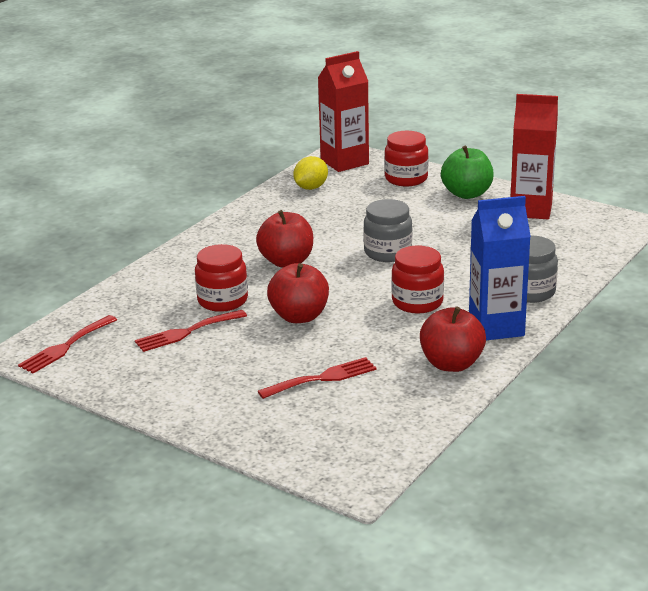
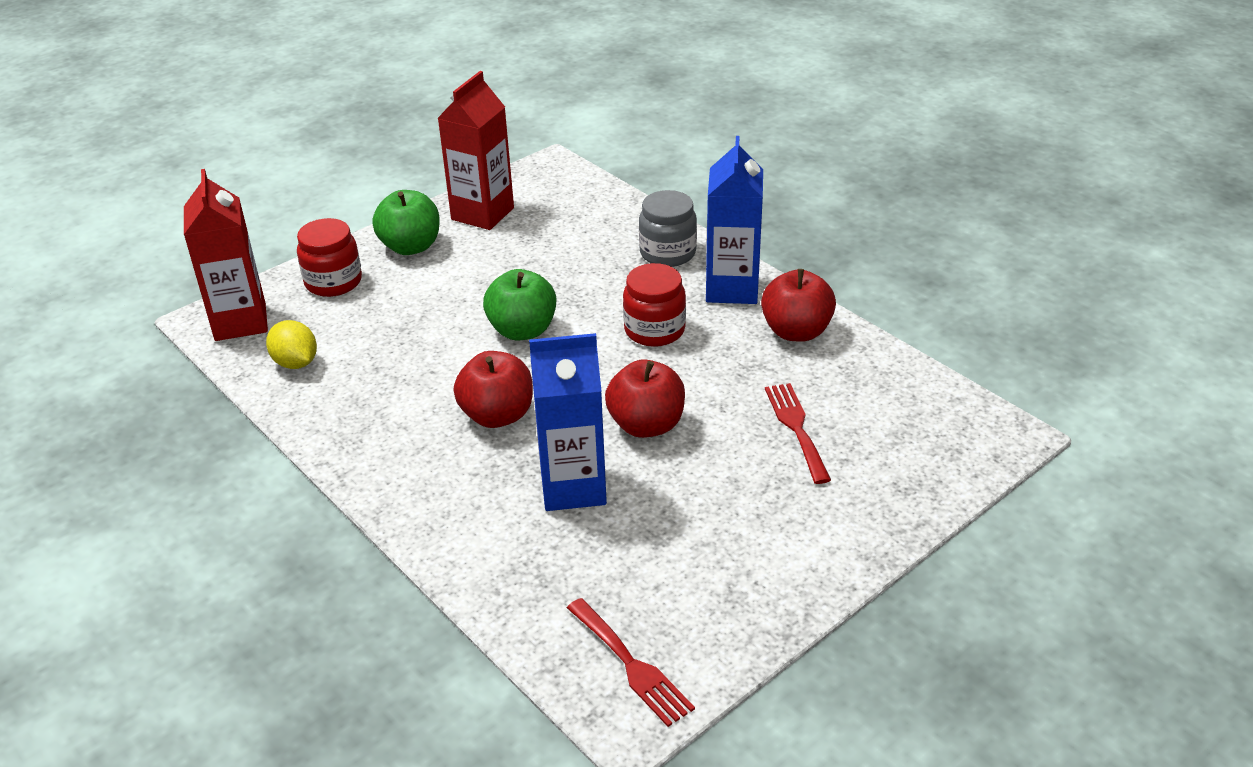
camera: 75 degrees left, 10 degrees up
(186, 332) = (643, 532): red fork -> none
(222, 300) = (573, 487): red jar -> blue carton
(388, 252) = (522, 330): grey jar -> green apple

